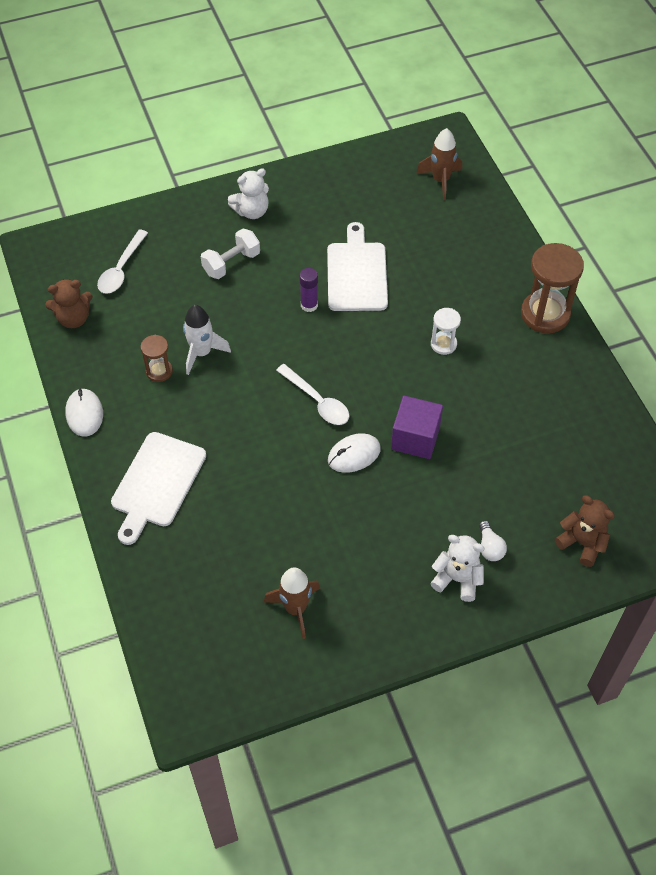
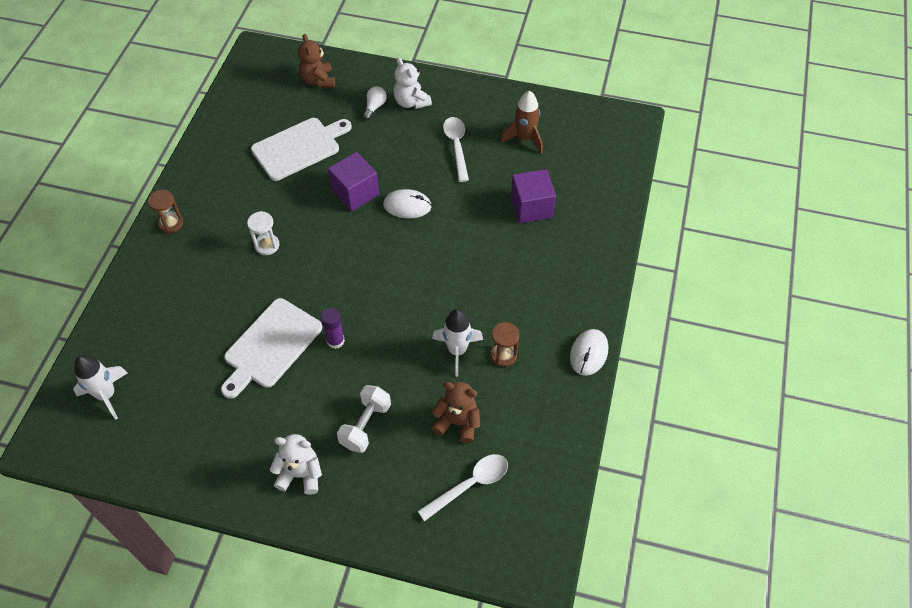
camera: 145 degrees left, 0 degrees up
(73, 318) = (547, 455): brown teddy bear -> brown teddy bear (457, 422)
(157, 483) = (564, 265): white cutting board -> white cutting board (299, 147)
(230, 527) = (531, 207): none -> purple cube
(231, 263) = (365, 425): white dumbbell -> white dumbbell turned 60 degrees counterclockwise
(317, 401) = (399, 257): white spoon -> white spoon (456, 146)
(440, 180) = (106, 395): brown rocket -> white rocket
(545, 314) = (171, 223): brown hourglass -> brown hourglass, size x0.53

